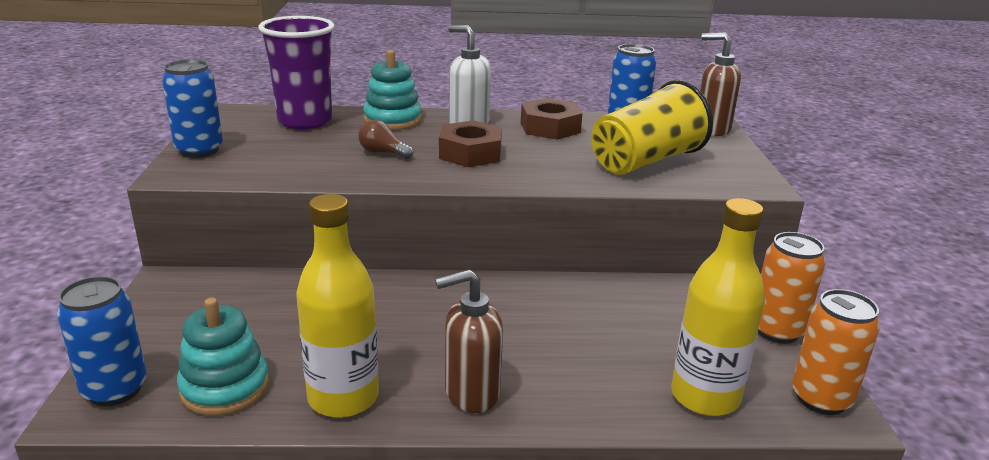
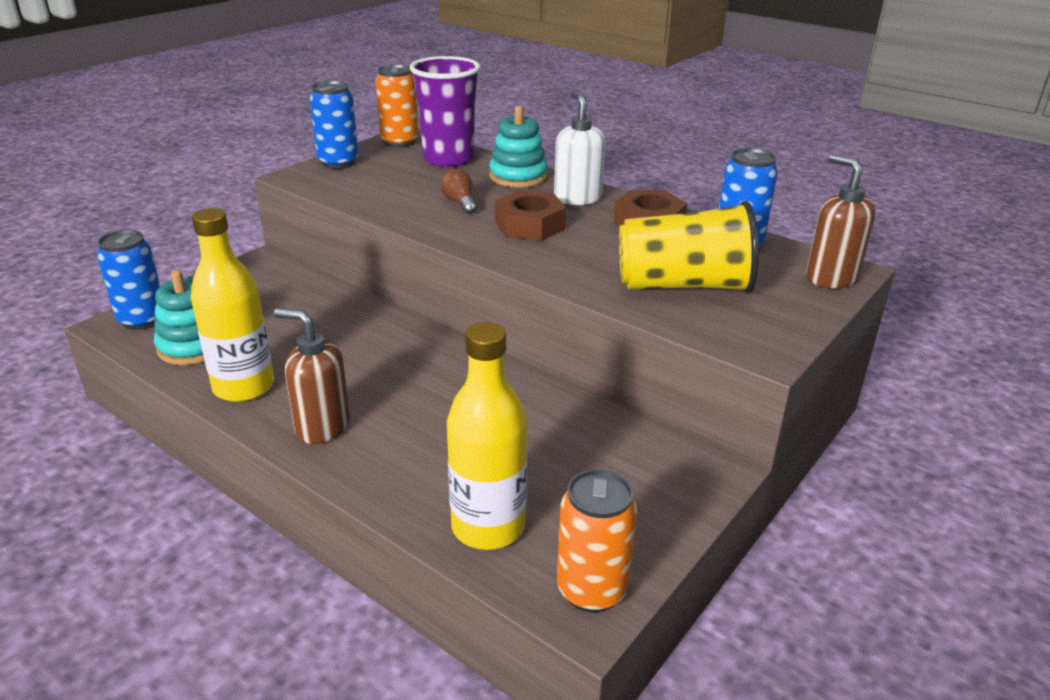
camera: 40 degrees right, 5 degrees up
(777, 331) = (657, 513): orange can -> orange can (399, 142)

